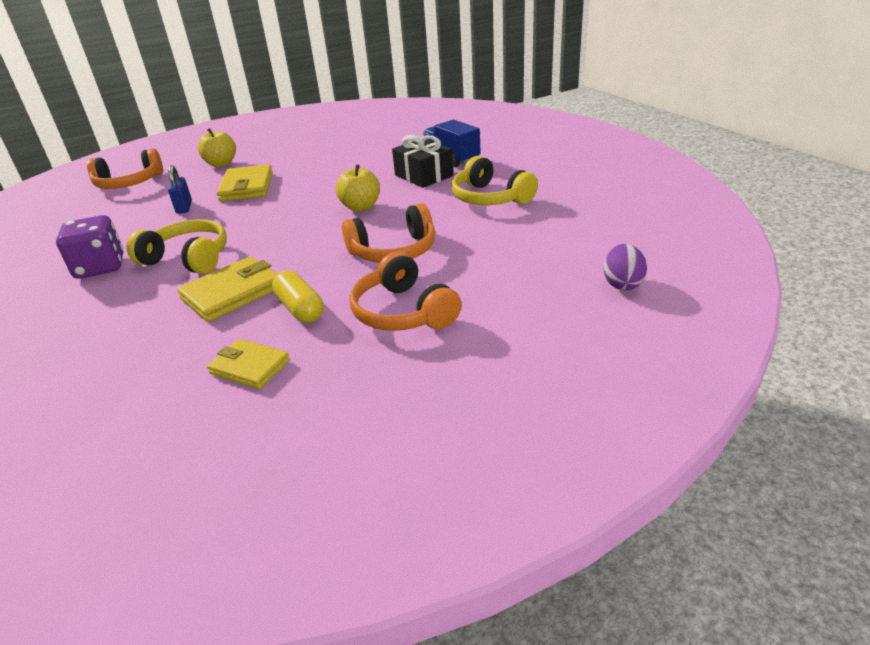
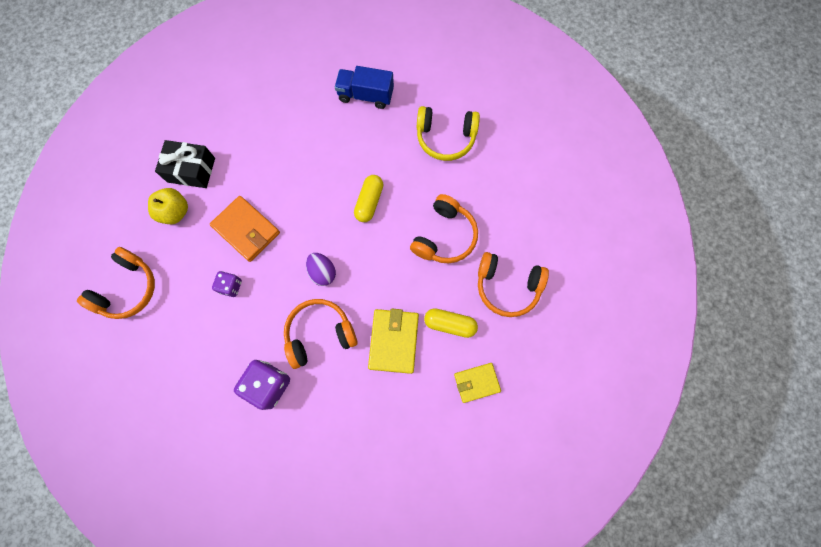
camera: 45 degrees left, 40 degrees up
(184, 207) = (231, 286): blue padlock -> purple dice
(188, 259) = (319, 334): yellow headphones -> orange headphones
(247, 187) = (246, 230): yellow wallet -> orange wallet
(361, 207) = (369, 202): yellow apple -> yellow capsule
(423, 175) = (370, 133): black gift -> black gift (191, 170)
(622, 284) = (591, 186): purple egg -> purple egg (322, 272)

